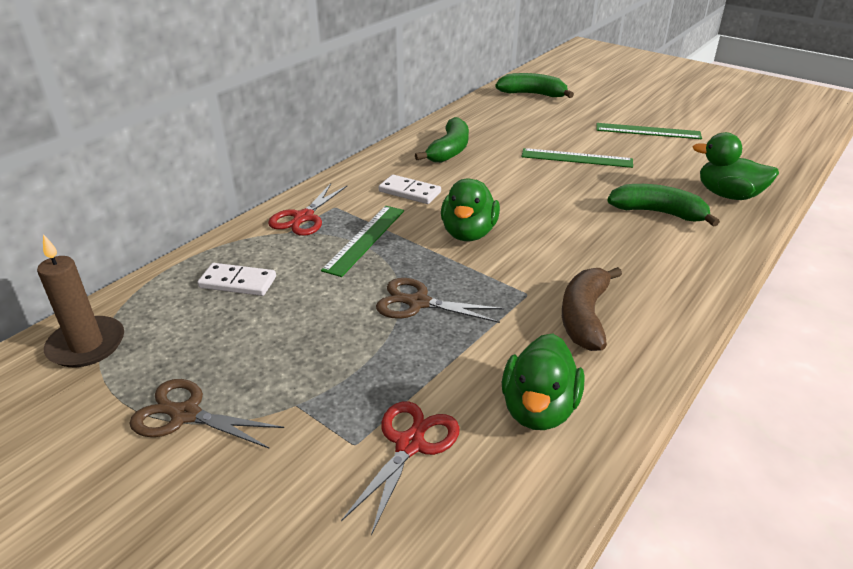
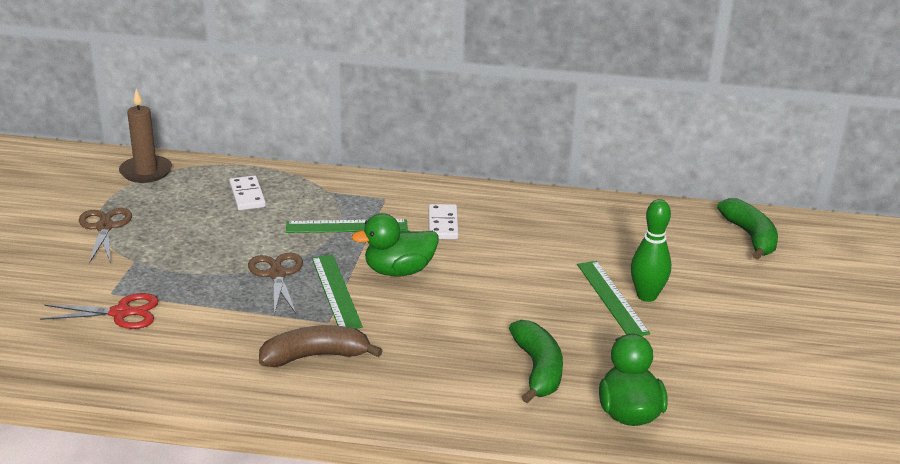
camera: 60 degrees right, 5 degrees down
(303, 217) = (355, 191): red scissors -> none
(449, 150) = (546, 222): green banana -> none
(538, 409) = (185, 357): green duck -> none
(582, 146) = (646, 296): none -> green bowling pin
(648, 131) = (742, 333): green ruler -> green ruler (336, 291)

